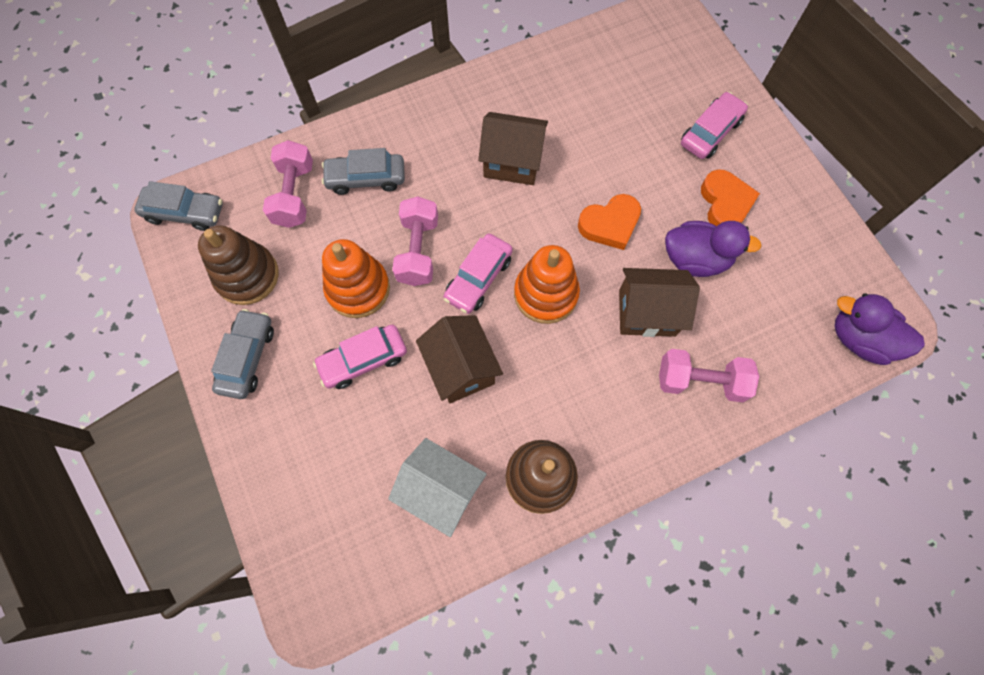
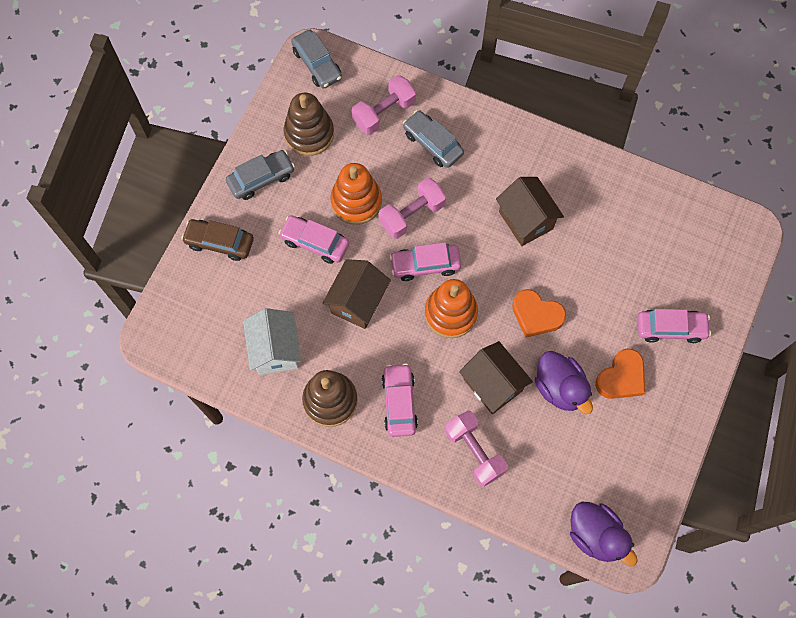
camera: 50 degrees right, 0 degrees up
(274, 454) = (219, 242): none -> brown car
(597, 411) = (399, 402): none -> pink car
(859, 339) = (595, 535): purple duck -> purple duck turned 150 degrees clockwise

